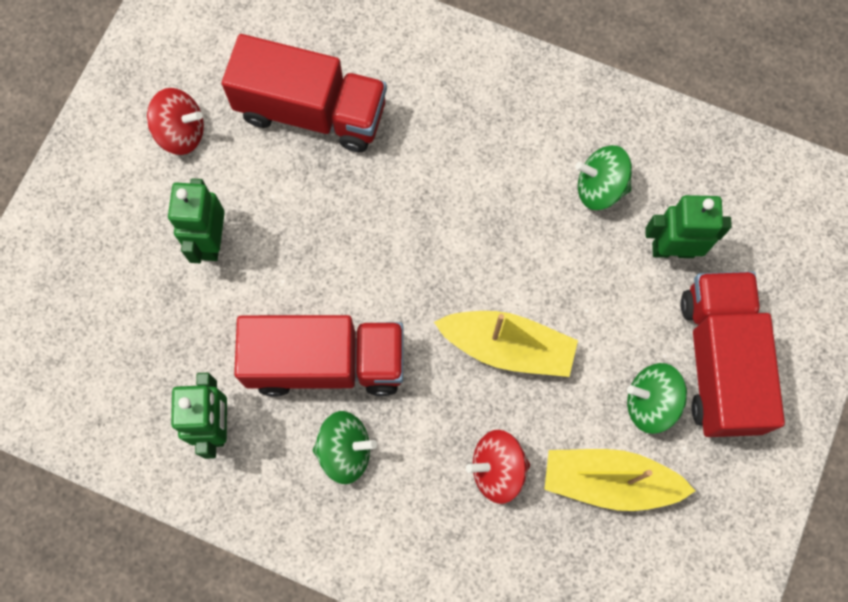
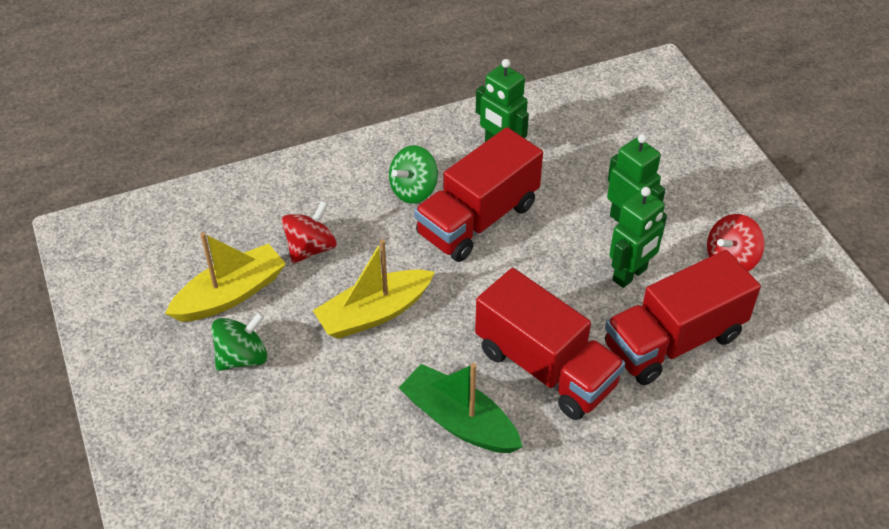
camera: 135 degrees right, 25 degrees down
(535, 194) = (459, 420): none -> green boat
(600, 187) = (416, 465): green spinning top -> none
(672, 249) = (317, 468): green robot -> green robot (630, 275)
(719, 362) = (213, 420): red truck -> red truck (545, 367)

